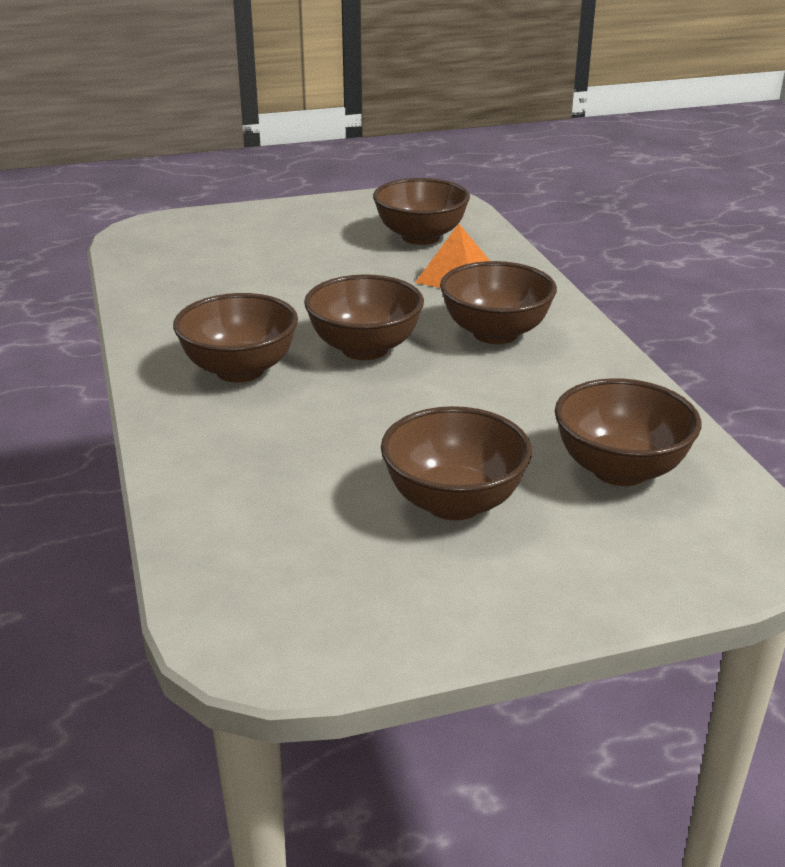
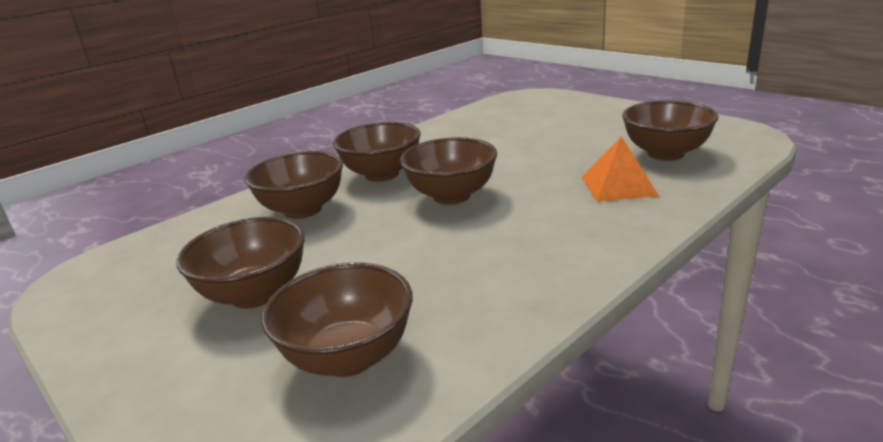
camera: 65 degrees right, 5 degrees down
(495, 333) = (538, 230): brown bowl -> brown bowl (302, 210)

